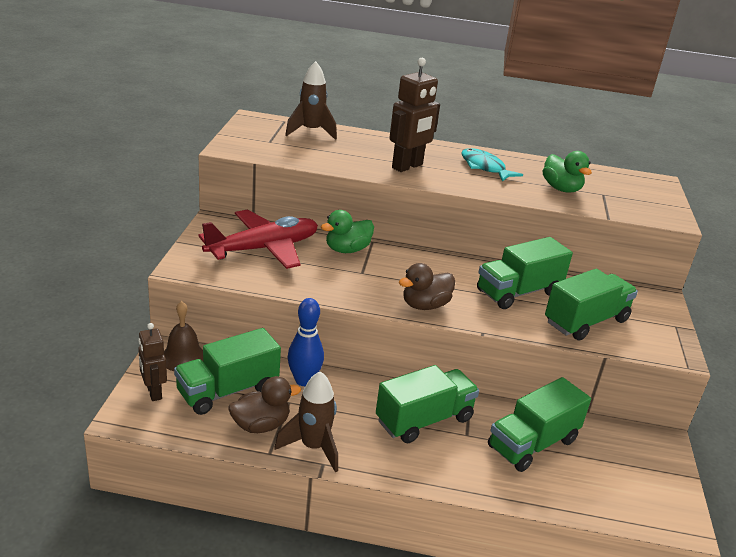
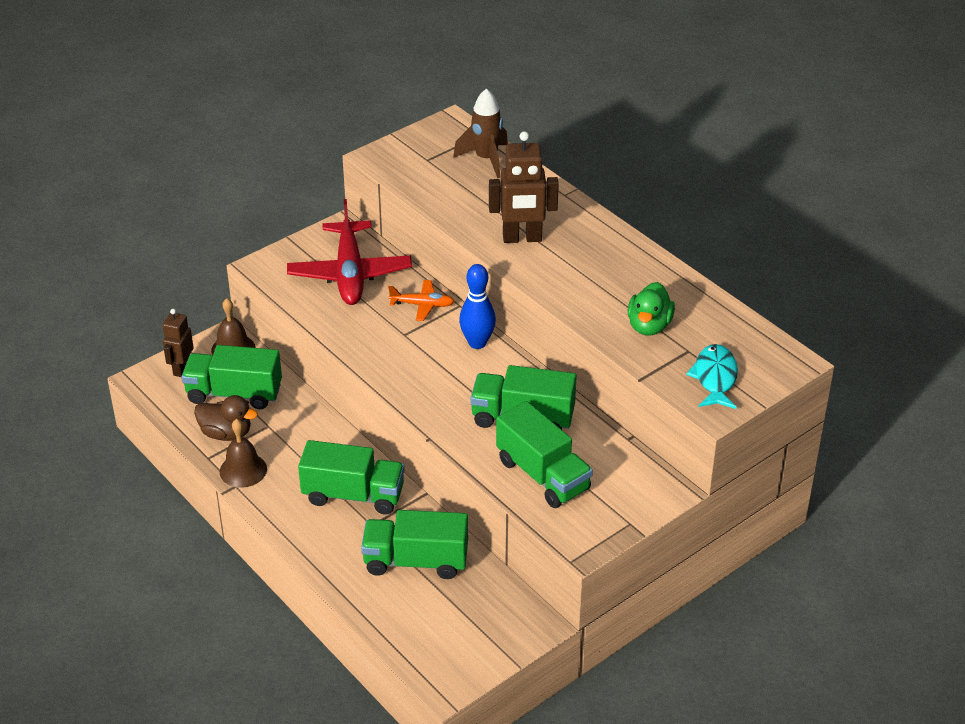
camera: 45 degrees right, 10 degrees up
(264, 249) = (349, 274): red plane -> red plane turned 75 degrees clockwise
(304, 380) = (301, 414): blue bowling pin -> blue bowling pin (477, 343)
(313, 447) = (243, 470): brown rocket -> brown bell
(347, 250) = (422, 305): green duck -> orange plane
(425, 305) = (415, 390): brown duck -> none
(484, 167) = (606, 268): turquoise fish -> turquoise fish (715, 378)
(586, 321) = (543, 475): green truck -> green truck turned 45 degrees clockwise

